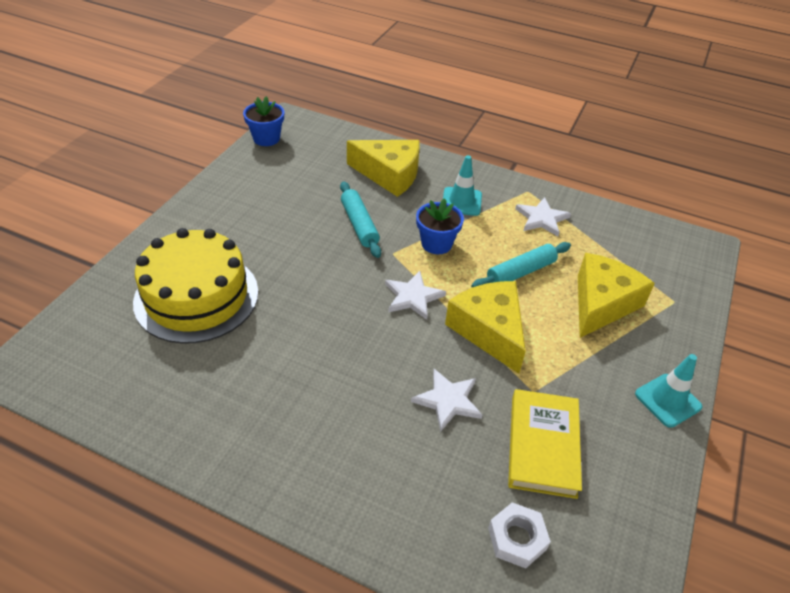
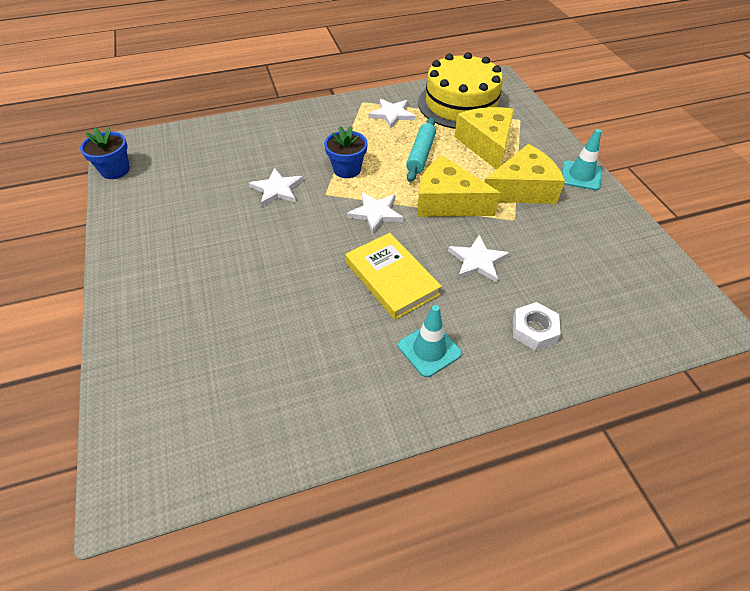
camera: 40 degrees left, 5 degrees up
(196, 296) = (215, 322): yellow cake -> yellow cake (461, 104)
(359, 225) = (277, 189): turquoise rolling pin -> white star
(389, 174) = (254, 142): yellow cheese -> yellow cheese (522, 189)
(461, 201) = (328, 132): turquoise traffic cone -> turquoise traffic cone (429, 349)
(517, 538) = (607, 307): white nut -> white nut (534, 330)
(543, 445) = (556, 246): yellow book -> yellow book (391, 278)

